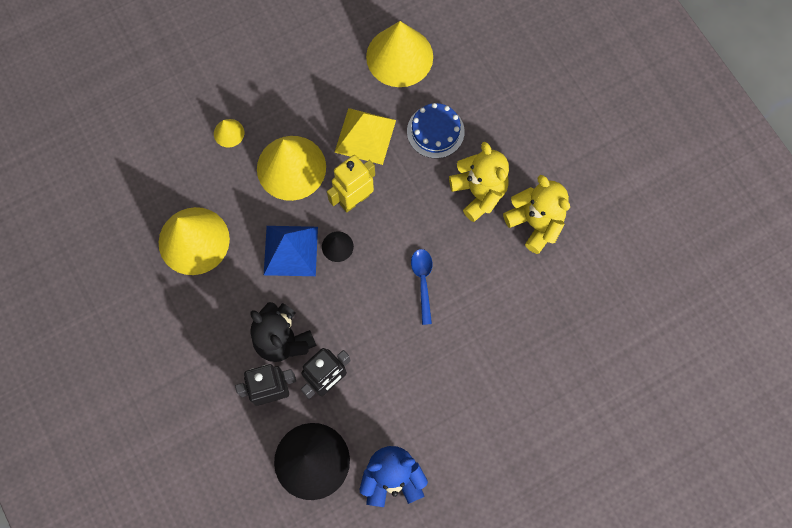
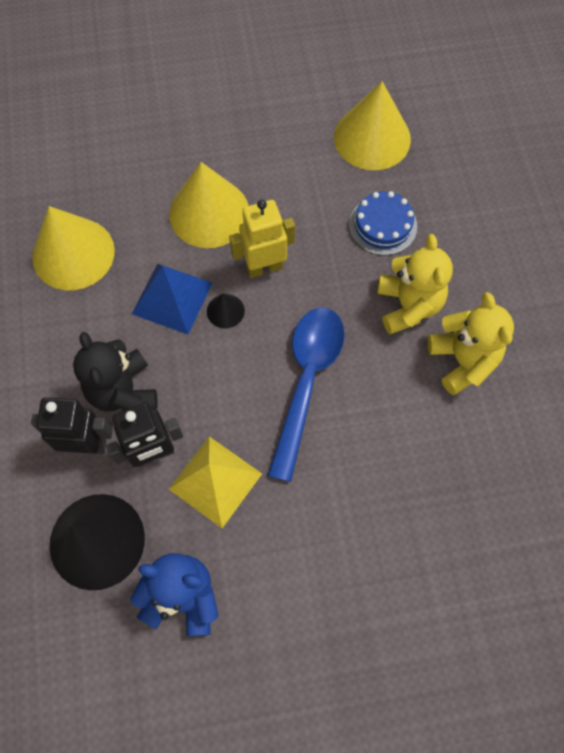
camera: 20 degrees right, 5 degrees down
(229, 133) = (158, 157): yellow cone -> none
(365, 136) = (302, 206): yellow pyramid -> yellow pyramid (215, 481)
(423, 282) = (306, 382): blue spoon -> blue spoon, size x1.94

